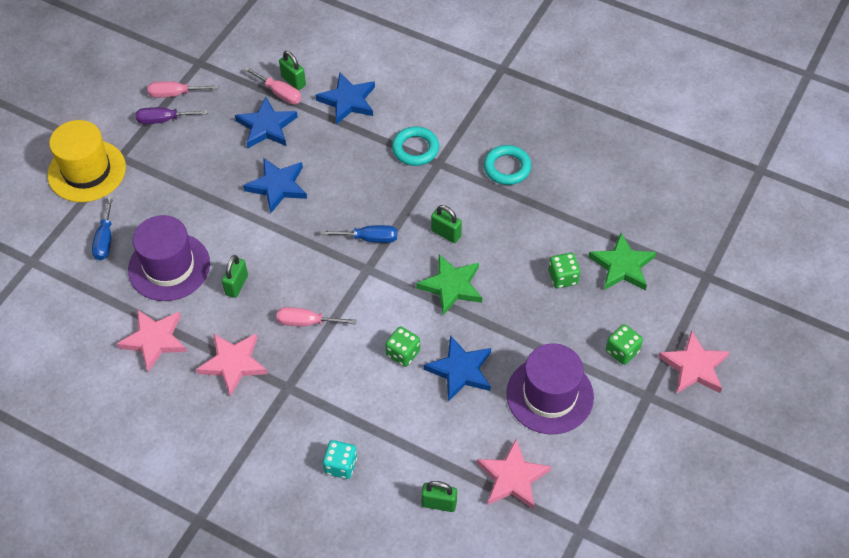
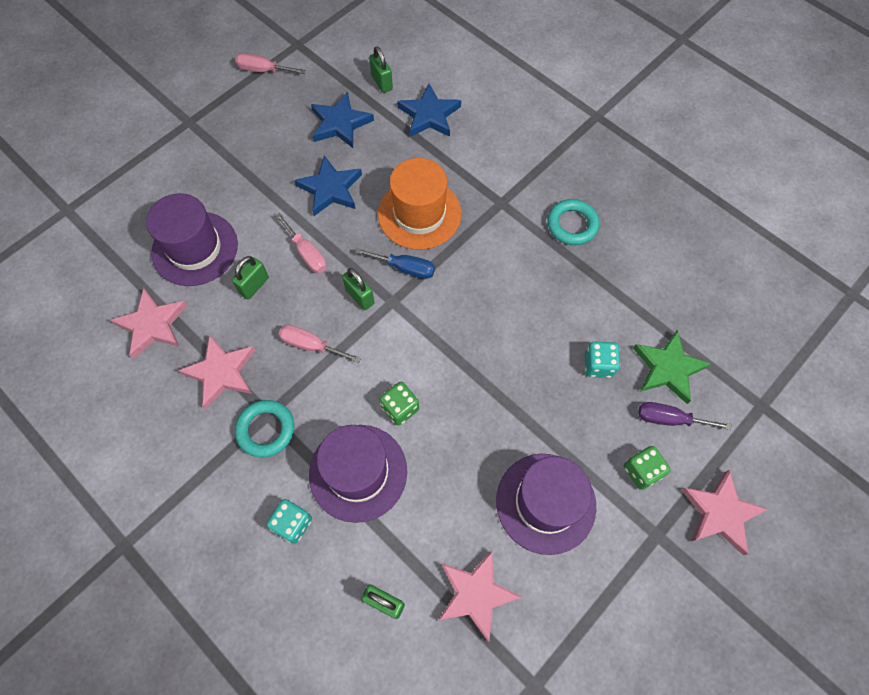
camera: 15 degrees right, 10 degrees up
(87, 171) = (152, 129): yellow hat -> none
(105, 239) = (144, 204): blue screwdriver -> none
(164, 120) = (243, 94): purple screwdriver -> purple screwdriver (669, 419)
(279, 93) = (364, 92): pink screwdriver -> pink screwdriver (307, 253)
(367, 189) = (419, 214): none -> orange hat
(383, 412) = (358, 472): none -> purple hat
(415, 149) = (482, 182): turquoise ring -> turquoise ring (266, 430)
(446, 233) = (486, 282): green padlock -> green padlock (360, 297)
(451, 286) = (474, 344): green star -> none
(460, 370) = (455, 445): blue star -> none
(563, 277) = (598, 365): green dice -> turquoise dice

